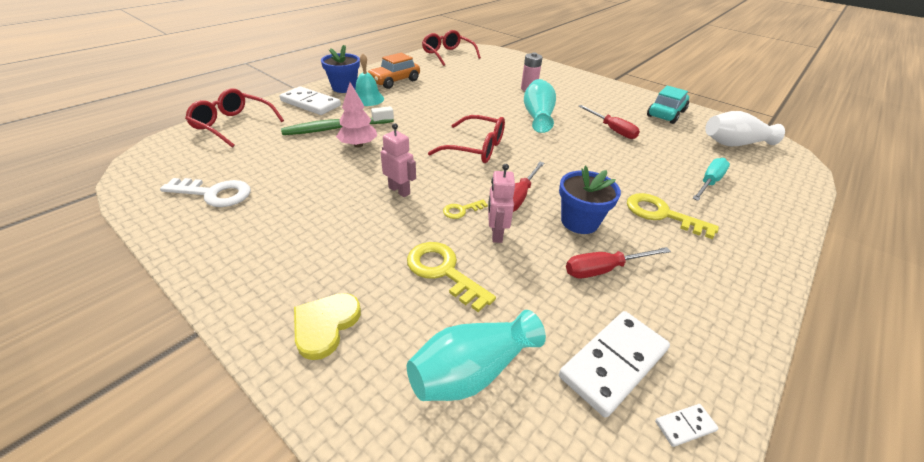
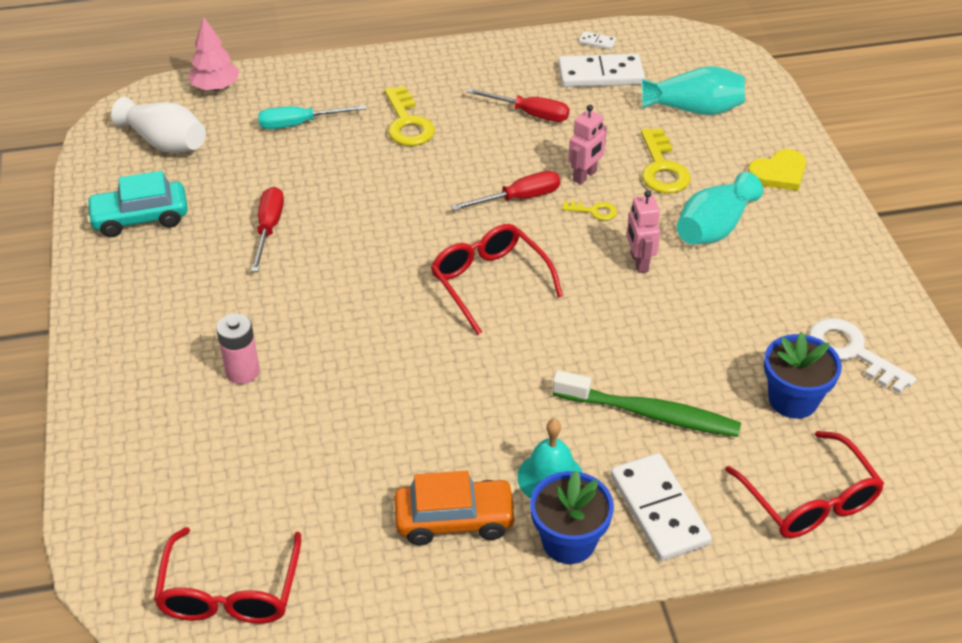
camera: 140 degrees left, 5 degrees up
(358, 145) = (639, 360): pink tree -> pink tree (216, 87)
(537, 117) = (329, 299): turquoise vase -> turquoise vase (714, 228)
(579, 221) = (494, 151): blue flower pot -> blue flower pot (793, 399)

